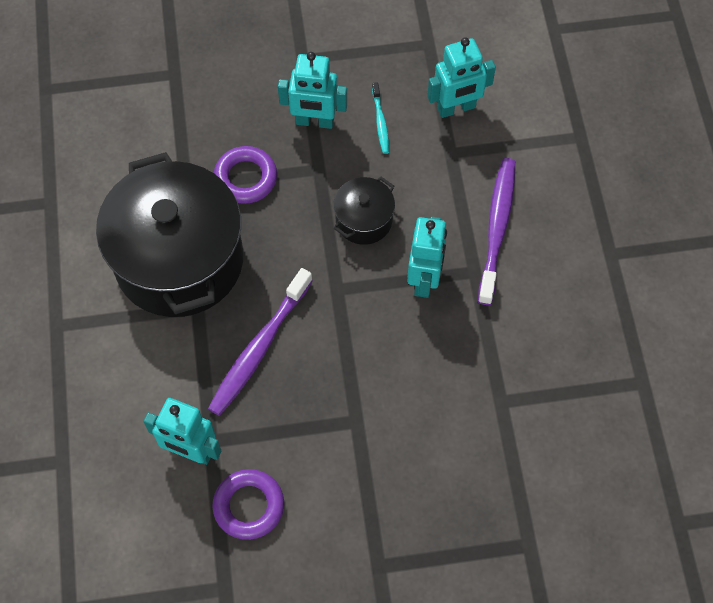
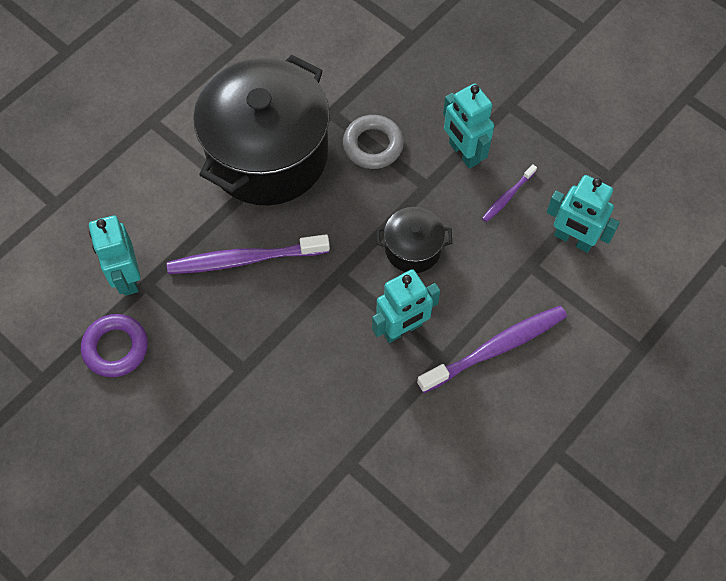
camera: 50 degrees right, 0 degrees up
(246, 178) = (373, 145): purple ring -> grey ring
(380, 122) = (507, 197): turquoise toothbrush -> purple toothbrush

